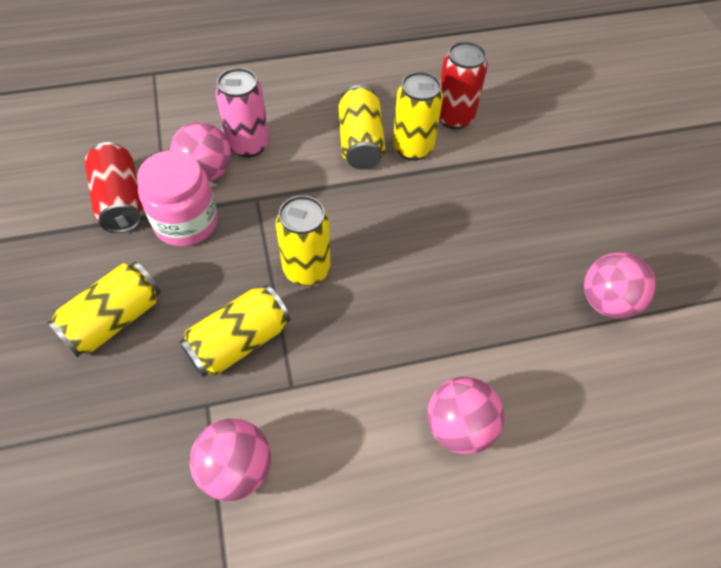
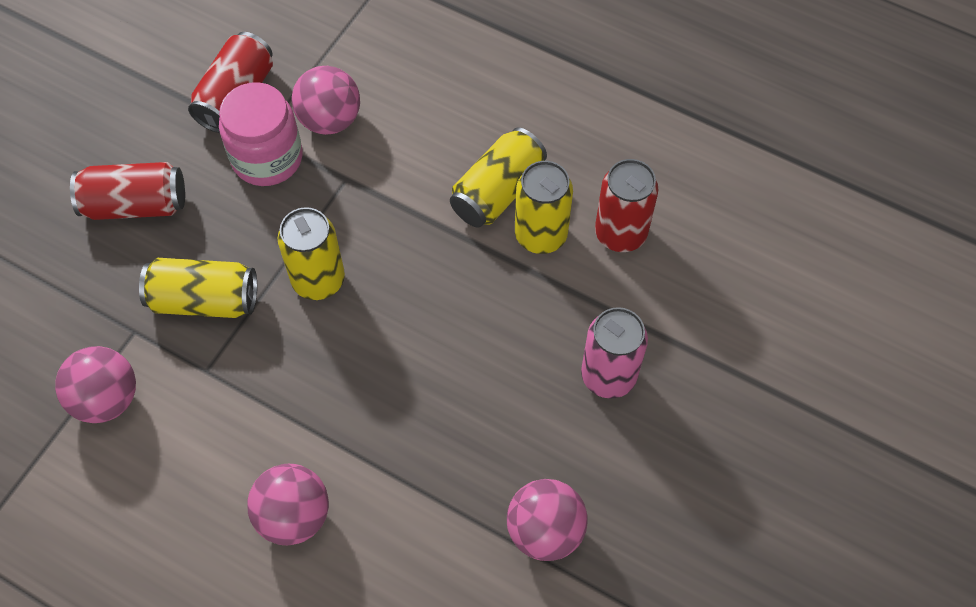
camera: 45 degrees right, 5 degrees up
(114, 320) = (135, 204): yellow can -> red can
(248, 145) = (393, 118): pink can -> pink can (608, 376)

